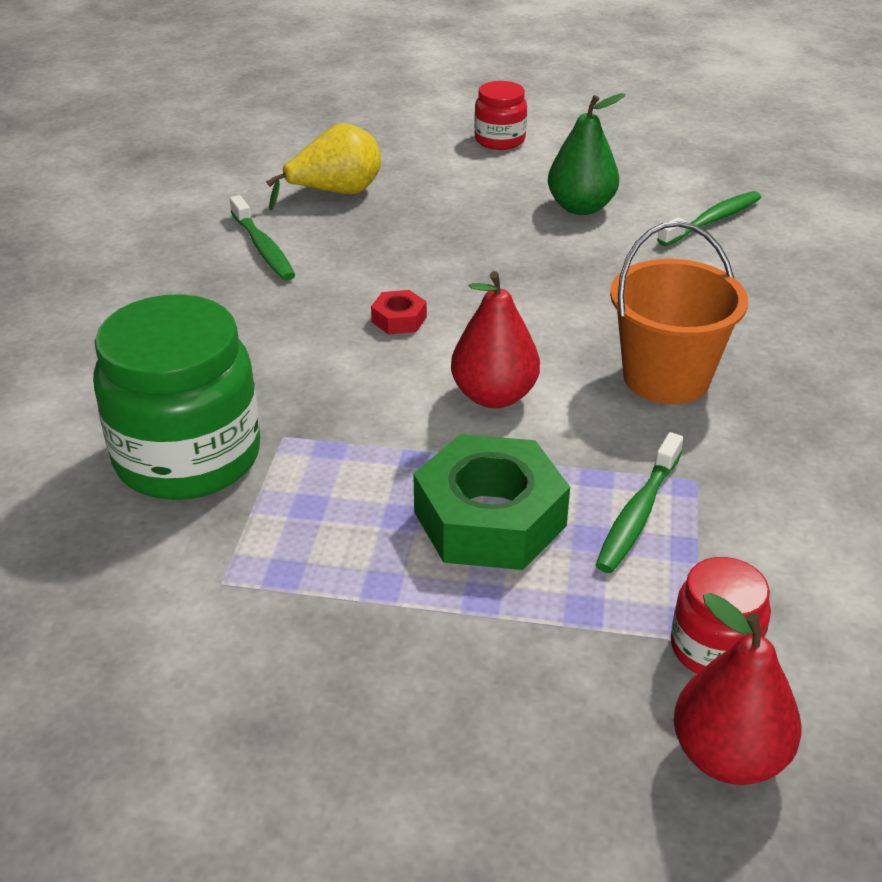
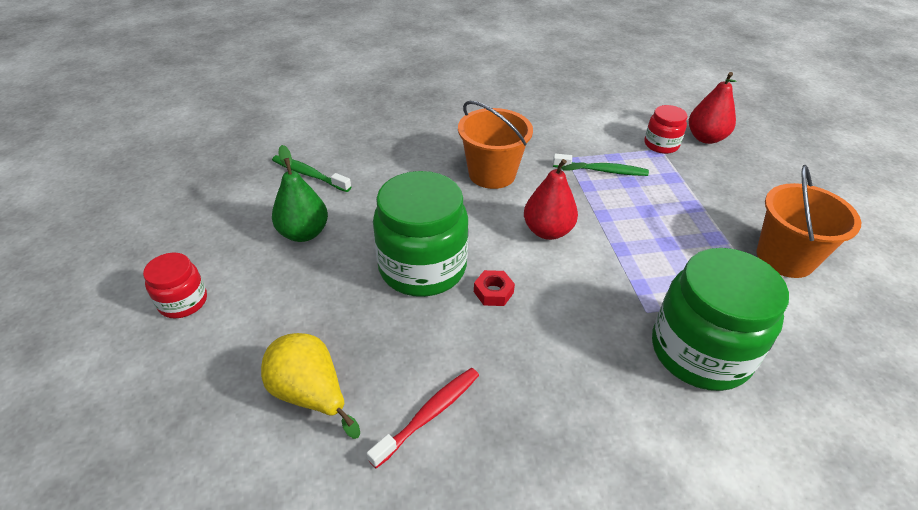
camera: 110 degrees left, 5 degrees up
(263, 248) = (429, 414): green toothbrush -> red toothbrush
(281, 658) = (784, 258): none -> orange bucket
(474, 277) = (422, 267): none -> green jar
(489, 518) = (643, 213): green nut -> none

